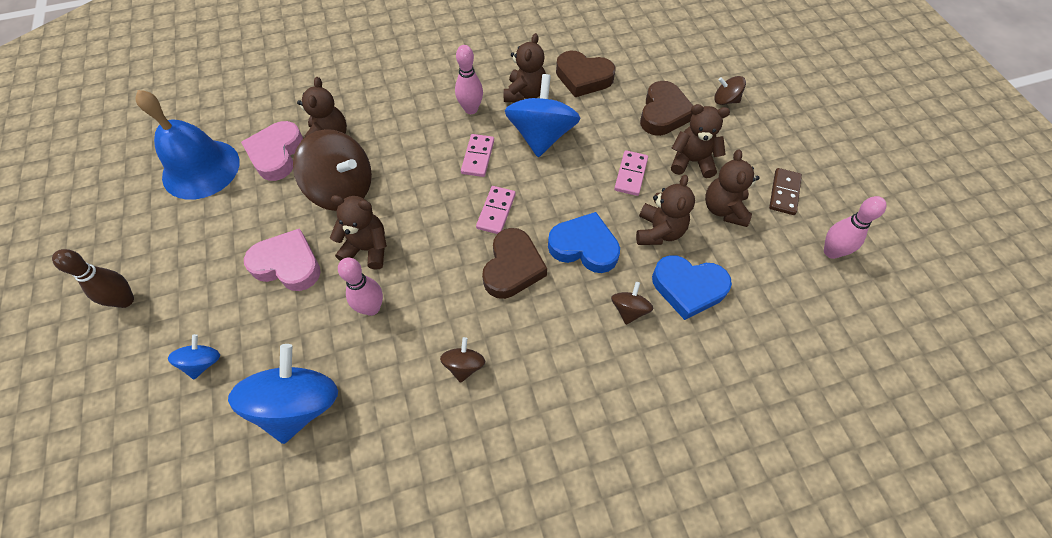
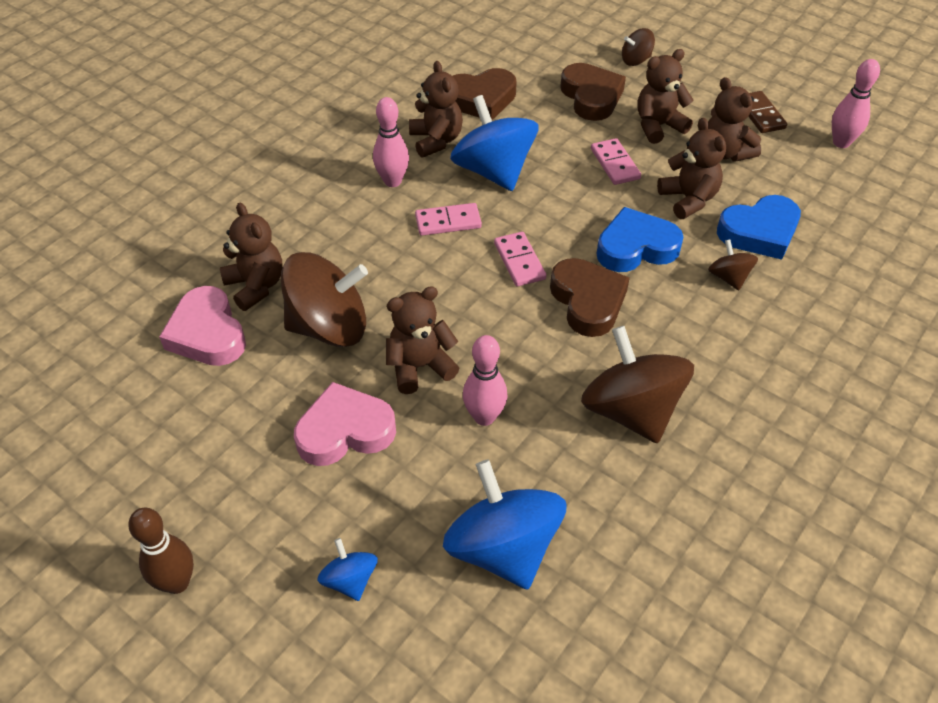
camera: 35 degrees left, 10 degrees down
(201, 169) = (122, 398): blue bell -> none
(464, 365) = (631, 411): brown spinning top -> brown spinning top, size x2.08
(478, 157) = (448, 222): pink domino -> pink domino turned 75 degrees counterclockwise

